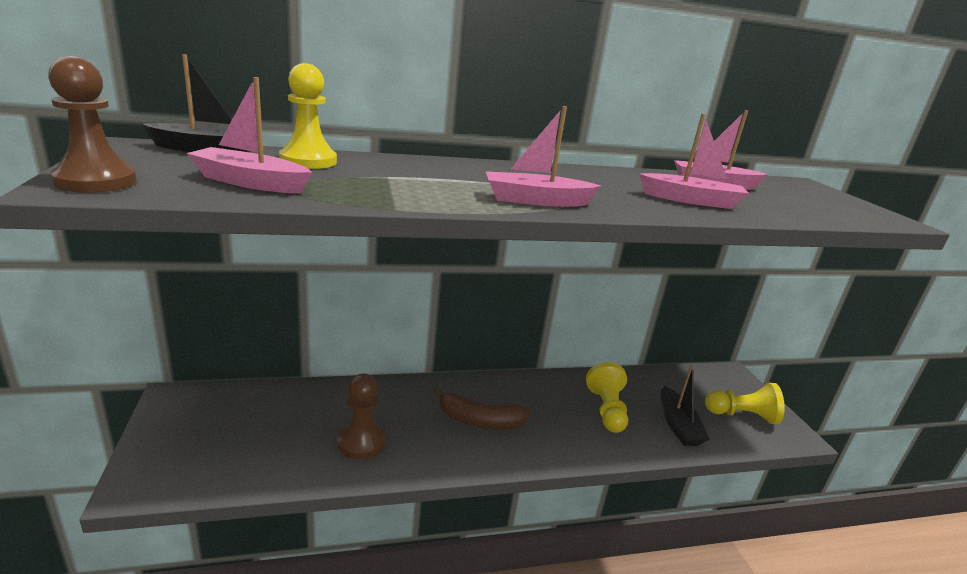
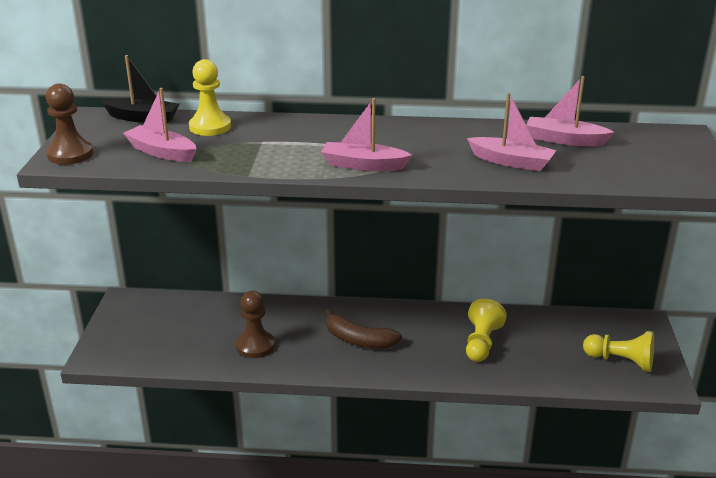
camera: 20 degrees right, 5 degrees up
(678, 425) = (545, 362): black boat -> none

